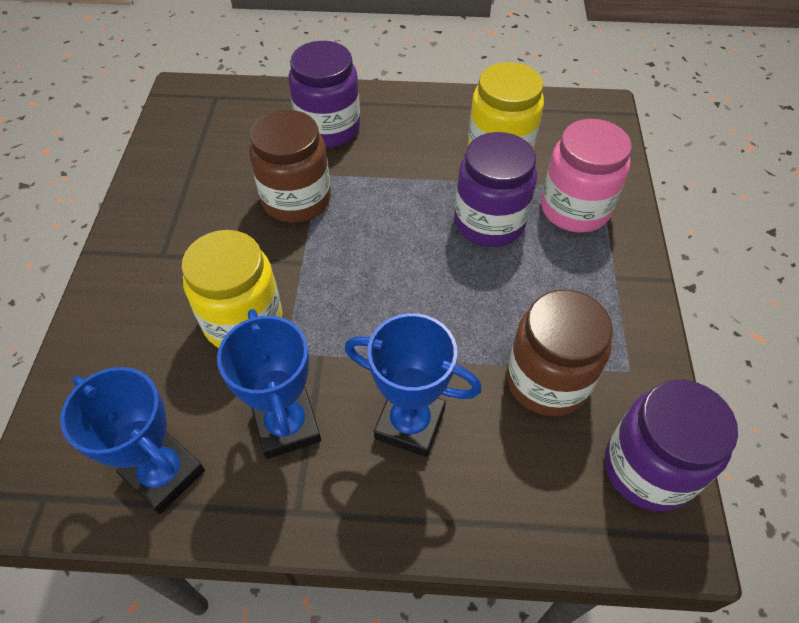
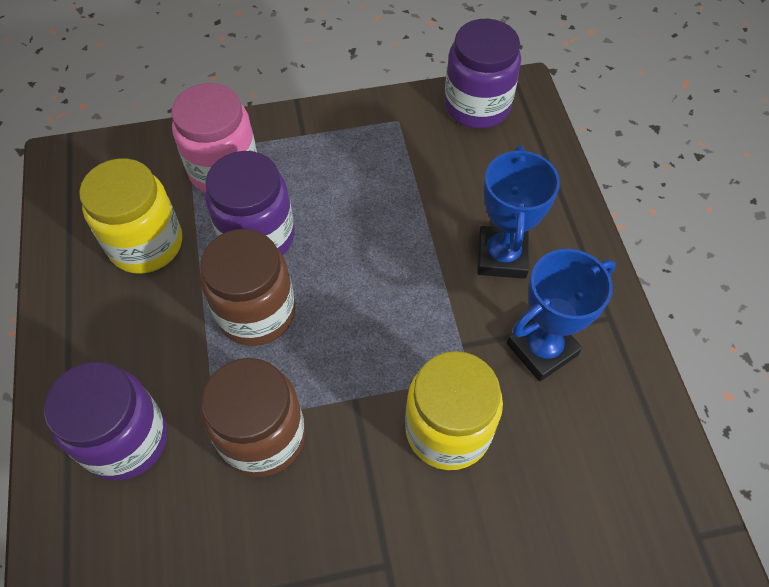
camera: 105 degrees left, 5 degrees up
(164, 474) = (628, 435): blue trophy -> none
(547, 380) = (426, 170): brown jar -> brown jar (256, 312)

